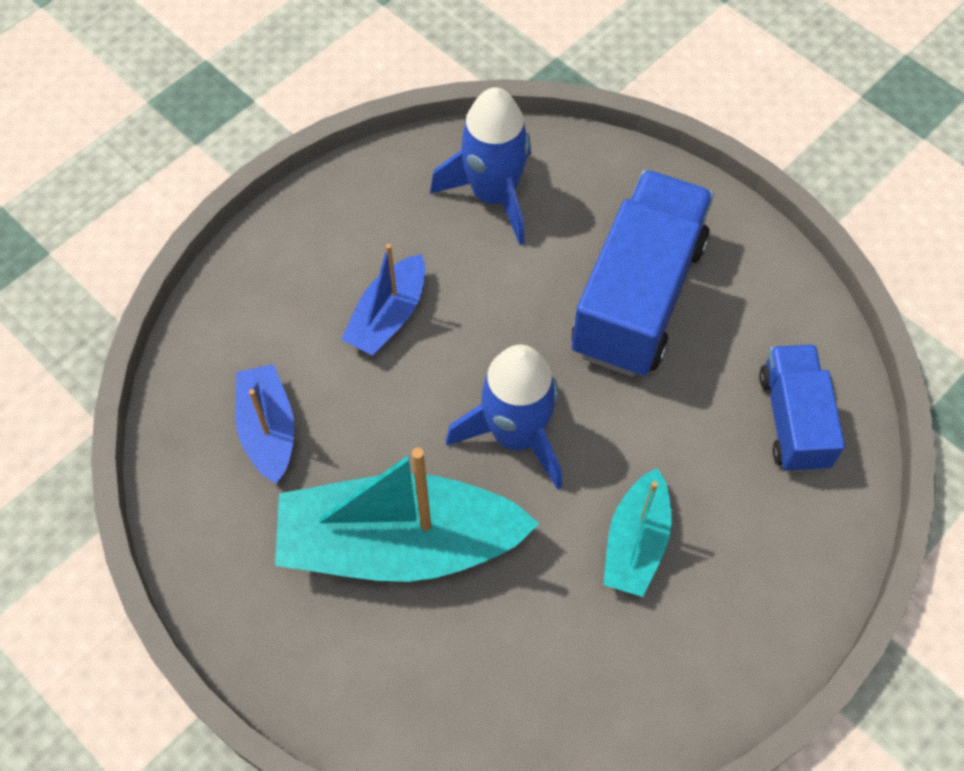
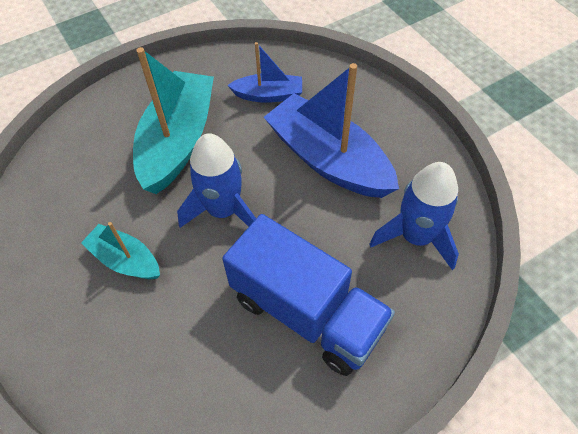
camera: 105 degrees right, 5 degrees down
(388, 316) = (328, 159): blue boat -> blue boat, size x1.88
(793, 420) = (169, 395): blue truck -> none

